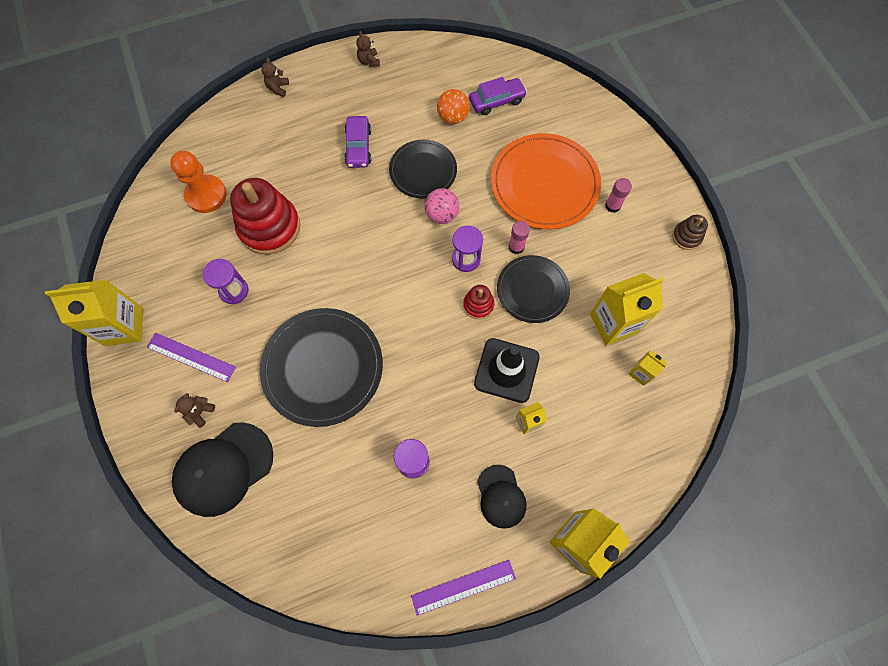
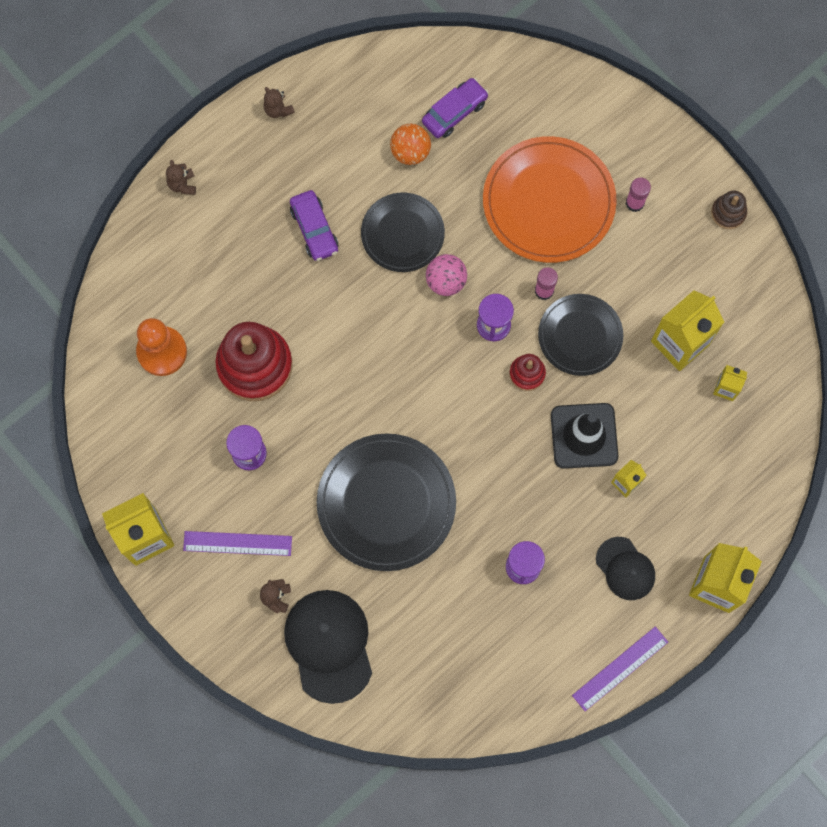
camera: 20 degrees left, 5 degrees up
(223, 469) = (329, 645): black cap -> black cap turned 135 degrees clockwise

